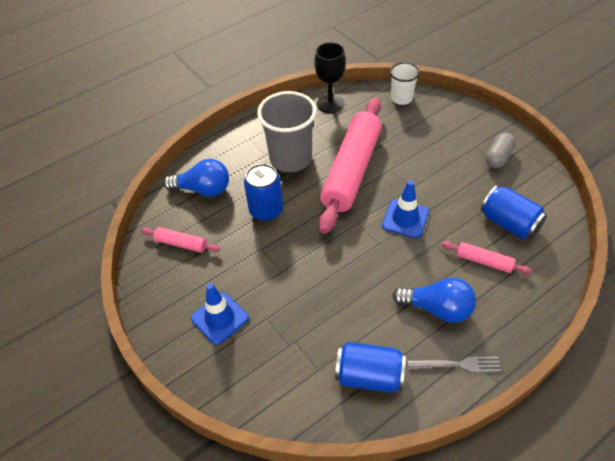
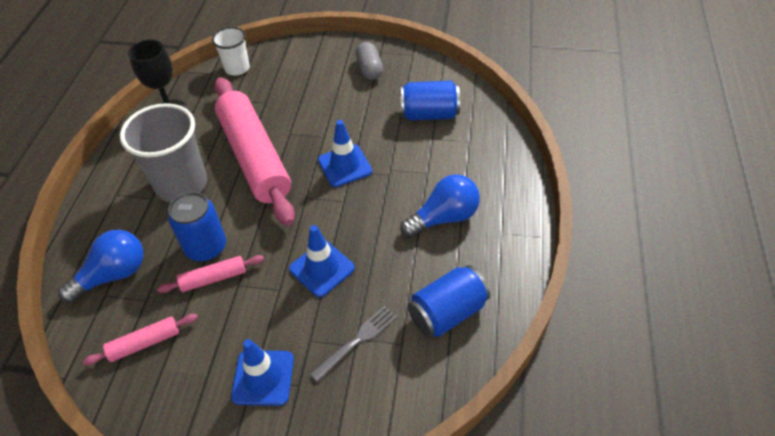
camera: 45 degrees left, 0 degrees up
(319, 278) = (322, 268): none -> blue traffic cone
(457, 364) = (501, 248): grey fork -> grey fork (357, 341)
(484, 261) = (440, 156): pink rolling pin -> pink rolling pin (213, 278)

